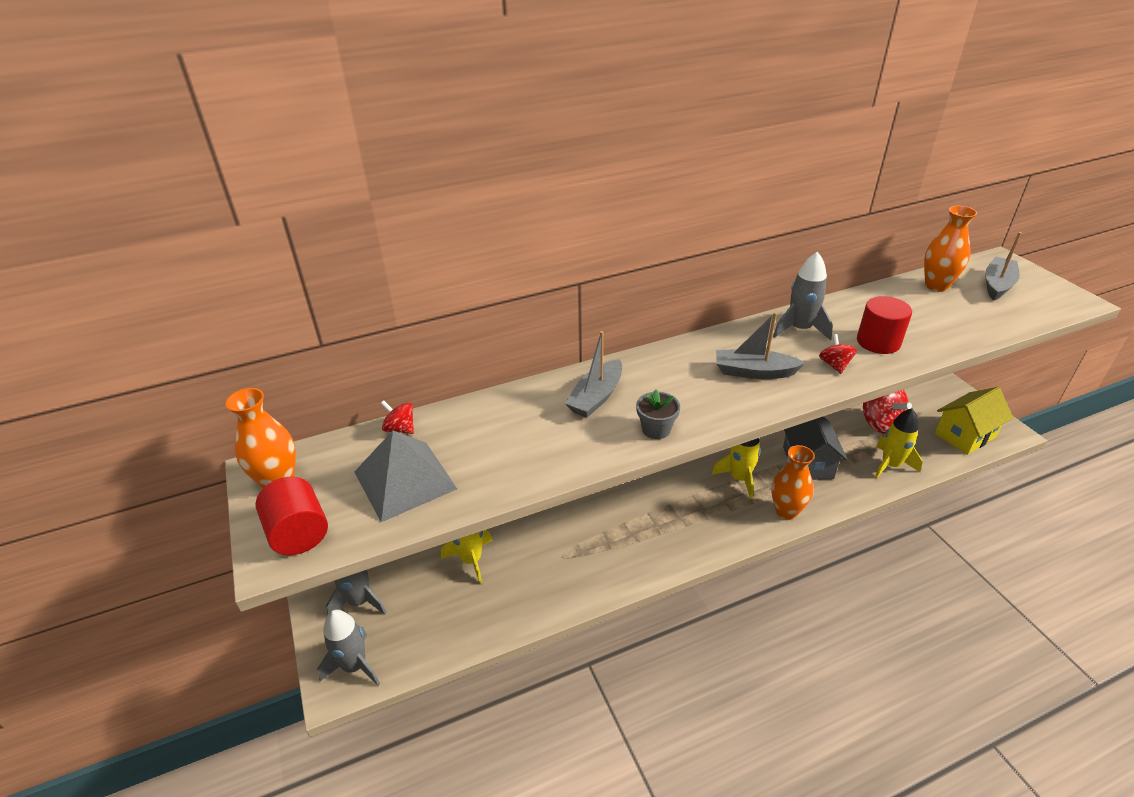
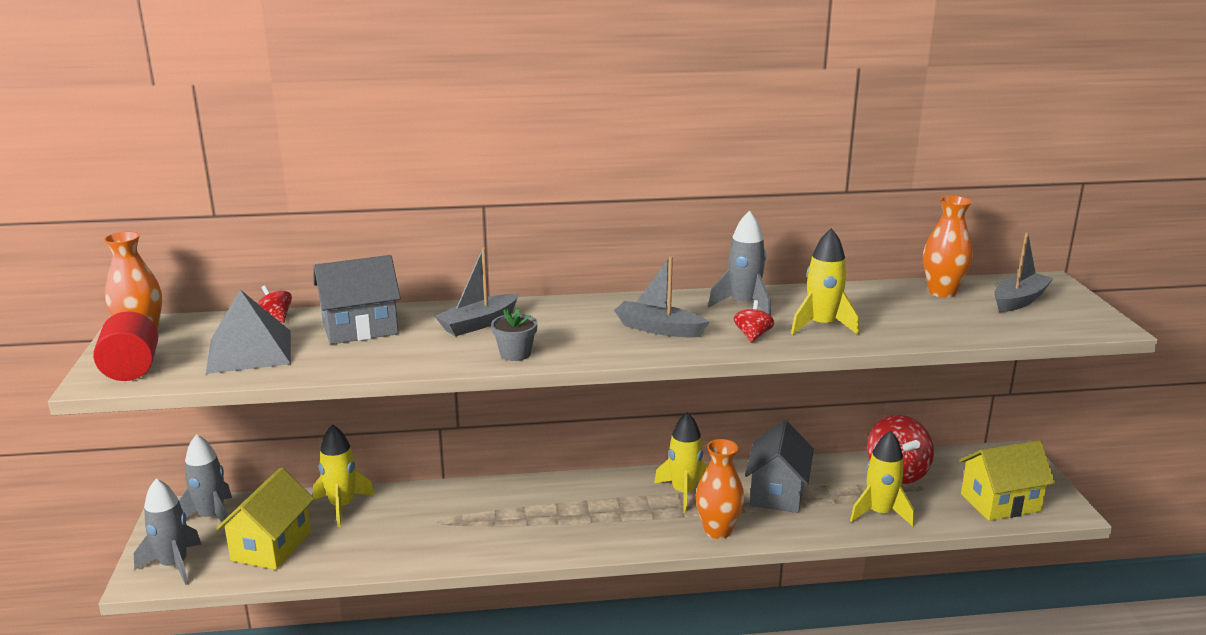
camera: 15 degrees right, 15 degrees down
(433, 620) = (271, 546): none -> yellow house
(492, 426) = (360, 328): none -> grey house
(878, 342) = (822, 326): red cylinder -> yellow rocket

